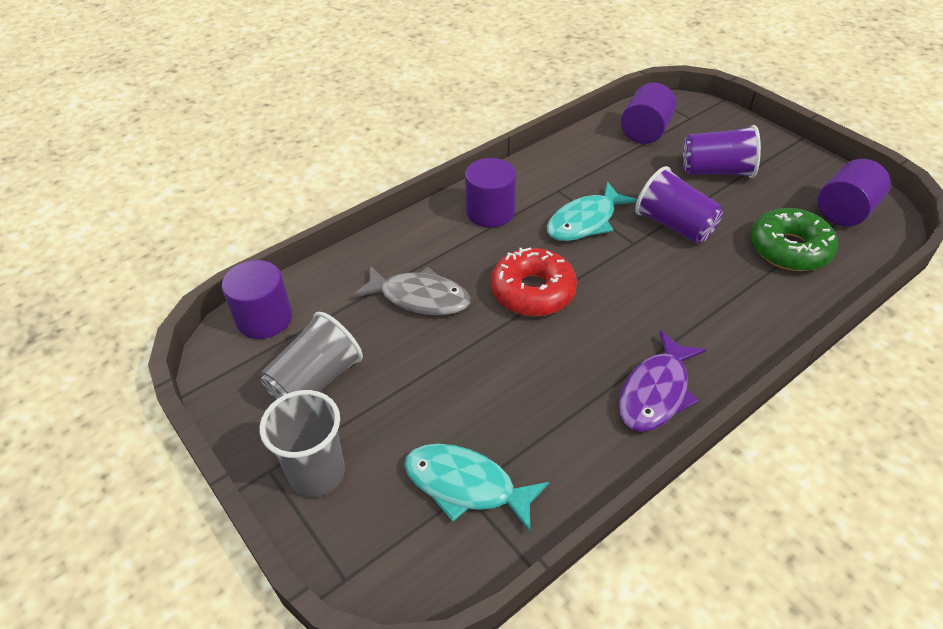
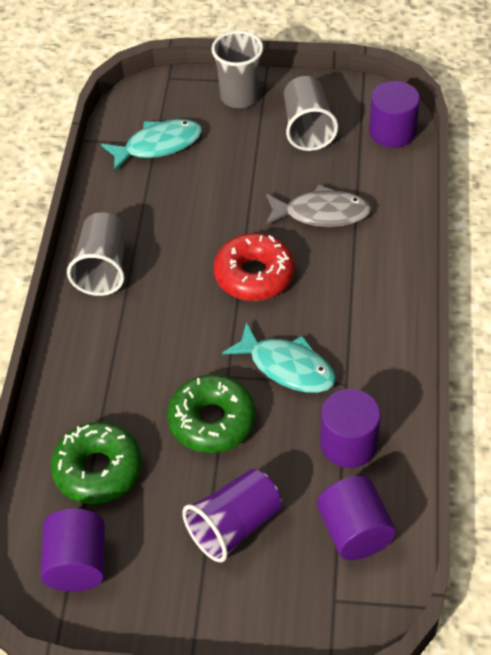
camera: 135 degrees right, 5 degrees up
(419, 298) = (321, 213): grey fish -> grey fish turned 150 degrees counterclockwise
(490, 212) = (369, 316): purple cylinder -> purple cylinder (348, 444)
(585, 221) = (287, 367): turquoise fish -> turquoise fish turned 120 degrees clockwise
(656, 392) = (103, 268): purple fish -> grey cup
(674, 225) = (212, 421): purple cup -> green donut

